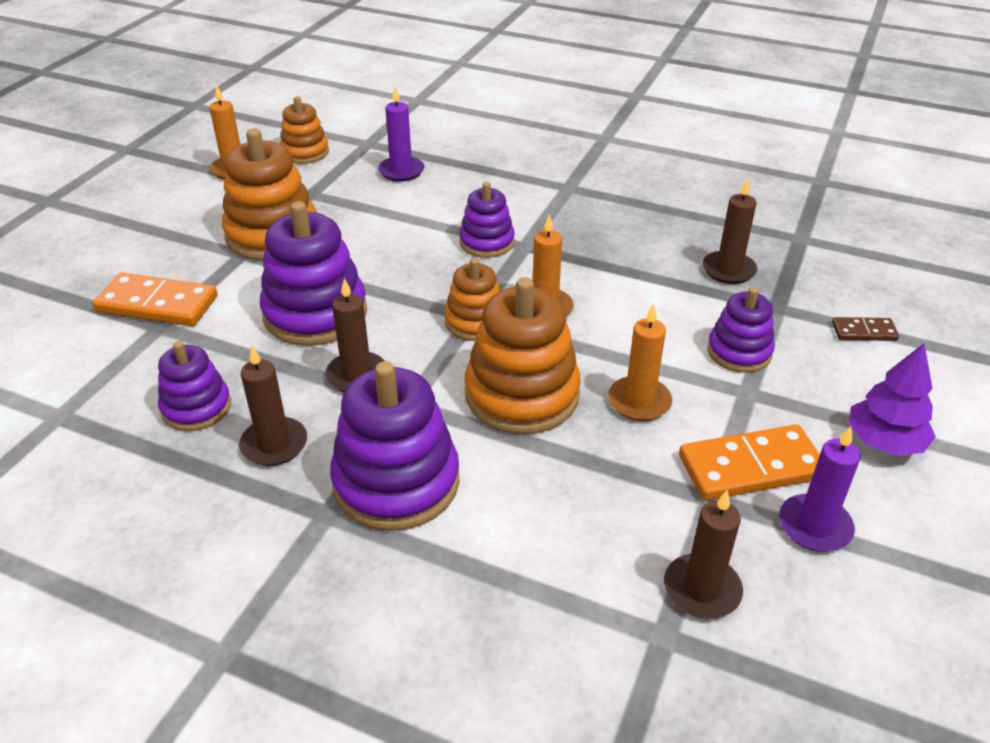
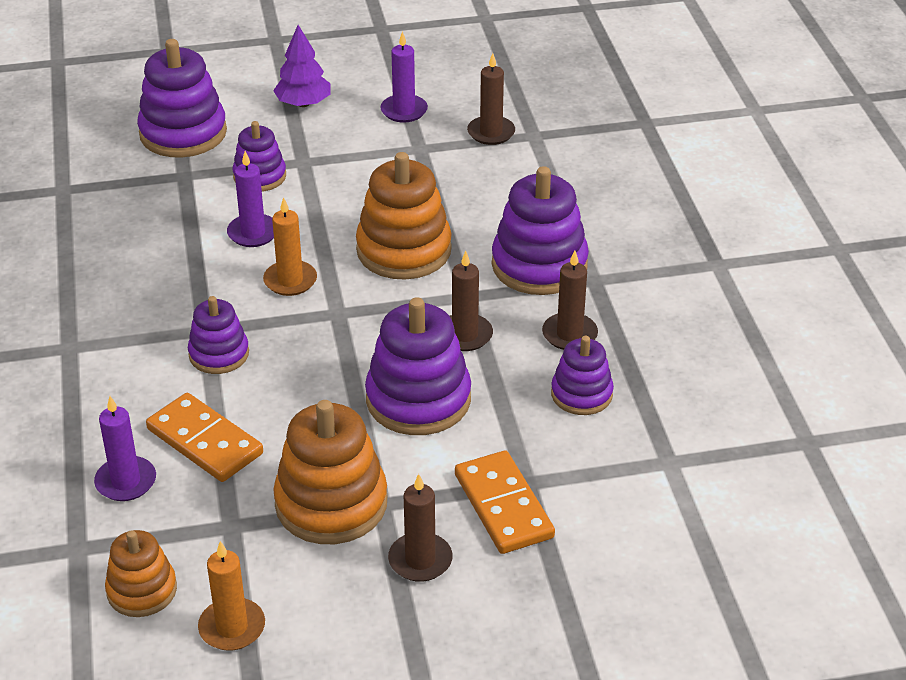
camera: 125 degrees left, 0 degrees up
(475, 322) = (342, 308): orange stacking toy -> none
(639, 314) = (253, 233): none -> purple candle
(639, 401) = (358, 200): orange candle -> none
(728, 270) = (148, 210): brown candle -> brown candle (420, 560)
(751, 467) = (377, 142): orange domino -> orange domino (205, 441)
(864, 332) = (183, 133): brown domino -> purple stacking toy

